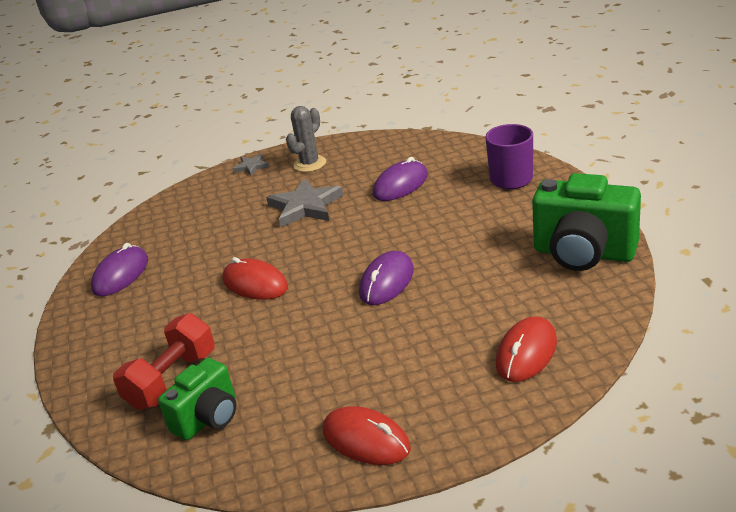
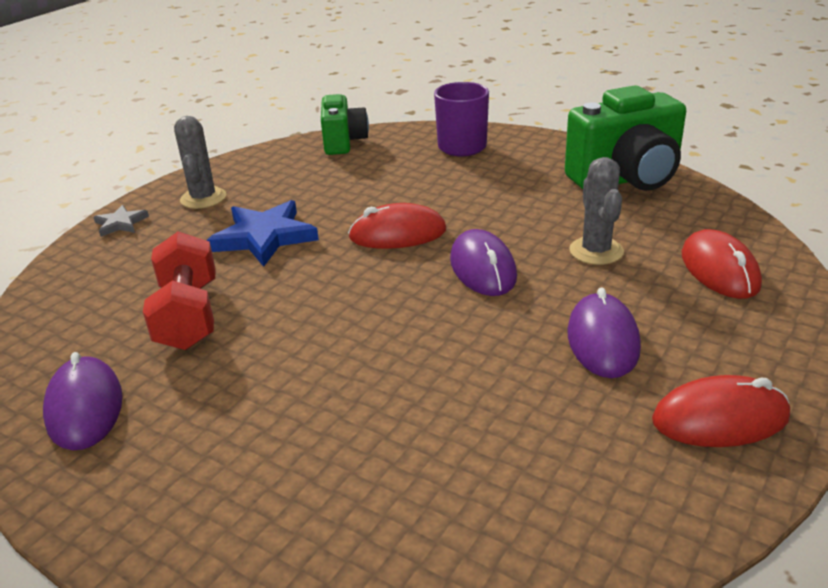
camera: 45 degrees left, 0 degrees up
(172, 380) = (378, 490): red dumbbell -> red dumbbell (188, 315)
(208, 418) = (504, 504): green camera -> green camera (344, 142)
(255, 284) = (323, 333): red mouse -> red mouse (397, 234)
(305, 206) = (264, 237): grey star -> blue star
(400, 185) = (352, 184): purple mouse -> purple mouse (602, 340)
(470, 301) = (596, 251): none -> grey cactus

